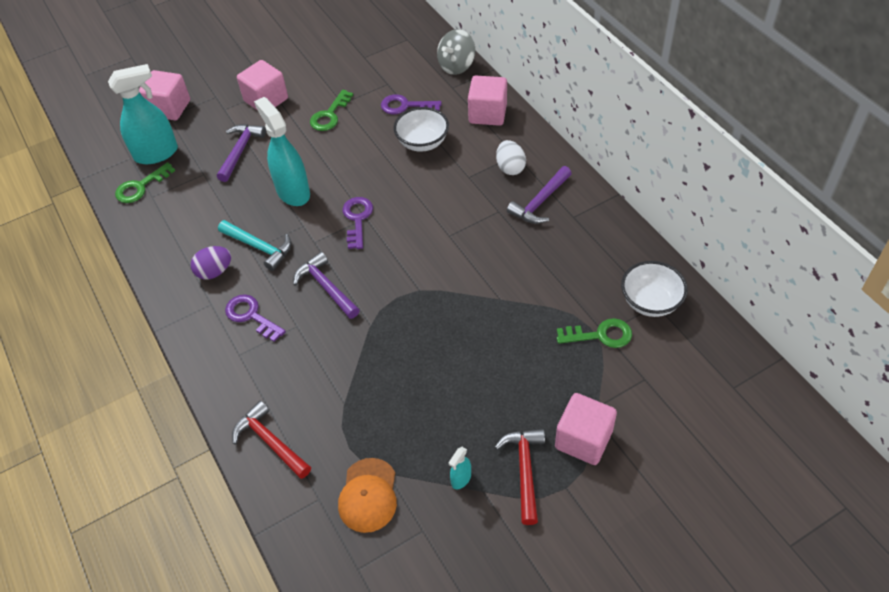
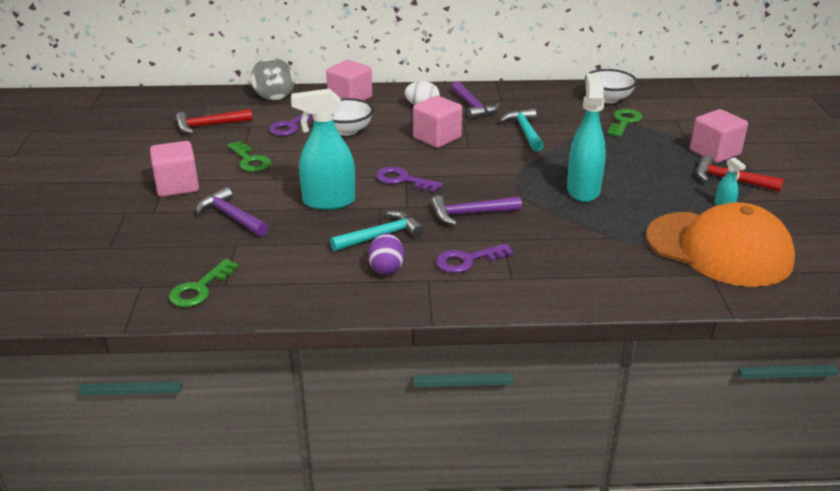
camera: 65 degrees left, 20 degrees down
(141, 187) = (200, 289): green key -> green key turned 45 degrees clockwise
(156, 153) = (160, 267): turquoise spray bottle -> turquoise spray bottle (583, 190)
(169, 108) = (98, 243): pink cube -> pink cube (437, 138)
(270, 442) = (631, 284): red hammer -> red hammer (209, 125)
(368, 495) = (719, 249): orange cap -> orange cap, size x1.95
(513, 263) = (525, 131): none -> turquoise hammer

